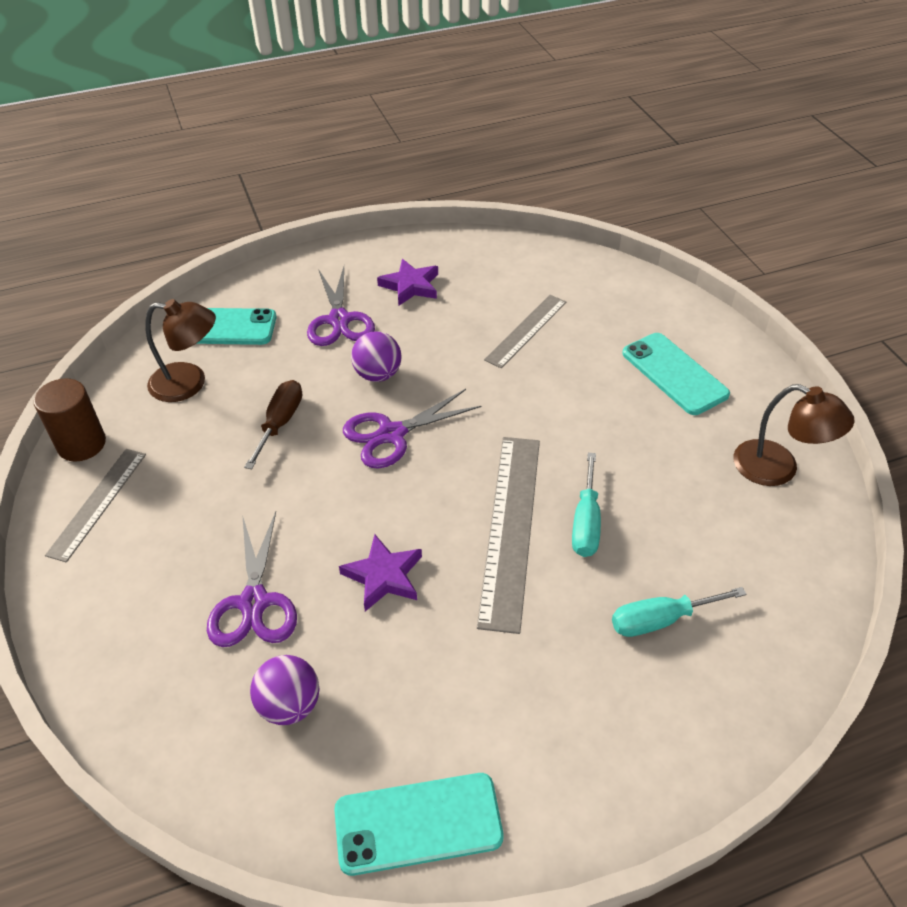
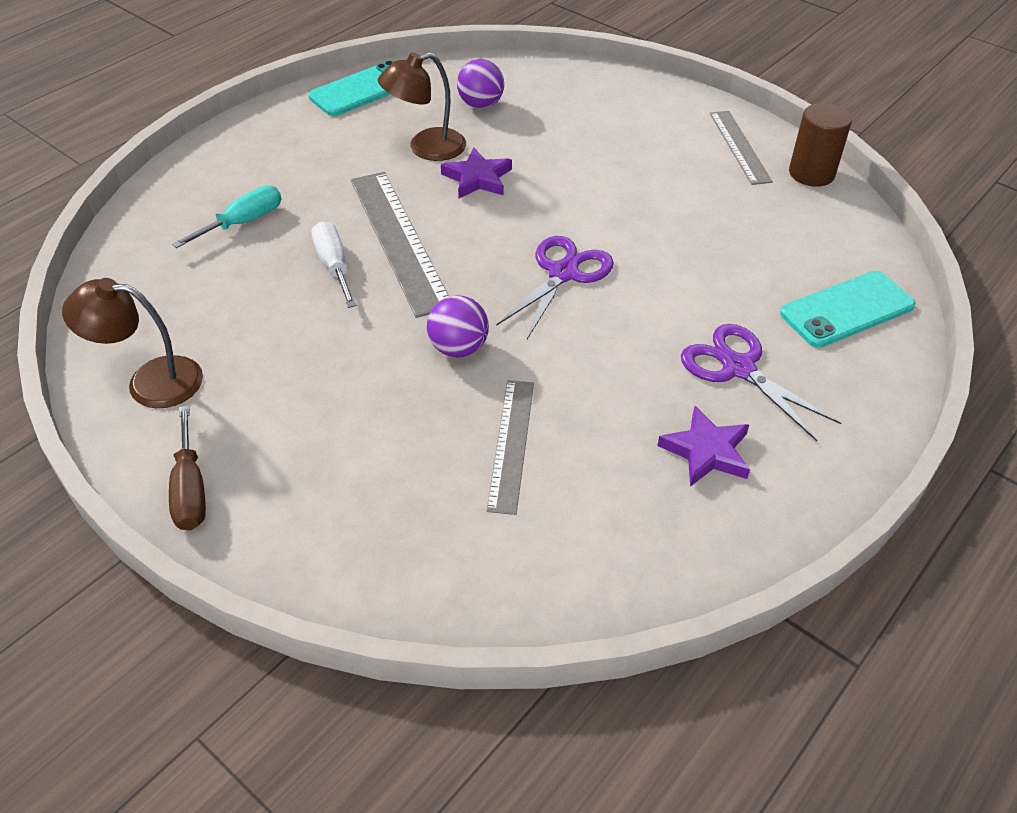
camera: 150 degrees right, 0 degrees up
(189, 383) = (798, 247): brown lamp -> brown lamp (426, 148)
(254, 602) = (556, 136): purple scissors -> none
(280, 423) = (674, 245): brown screwdriver -> brown screwdriver (190, 489)
(378, 374) = (632, 323): purple ball -> purple ball (458, 348)
(586, 522) = (334, 266): turquoise screwdriver -> white screwdriver
(674, 374) = (296, 455): turquoise phone -> none

